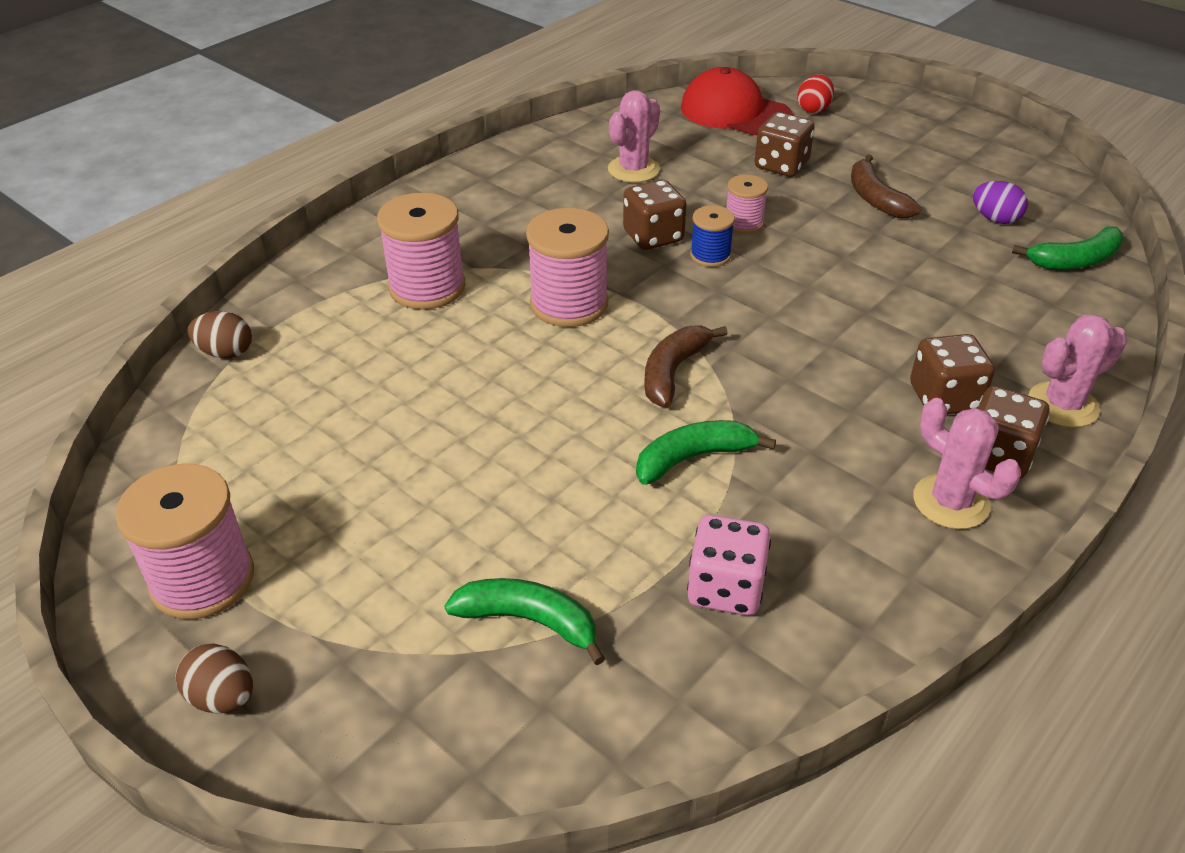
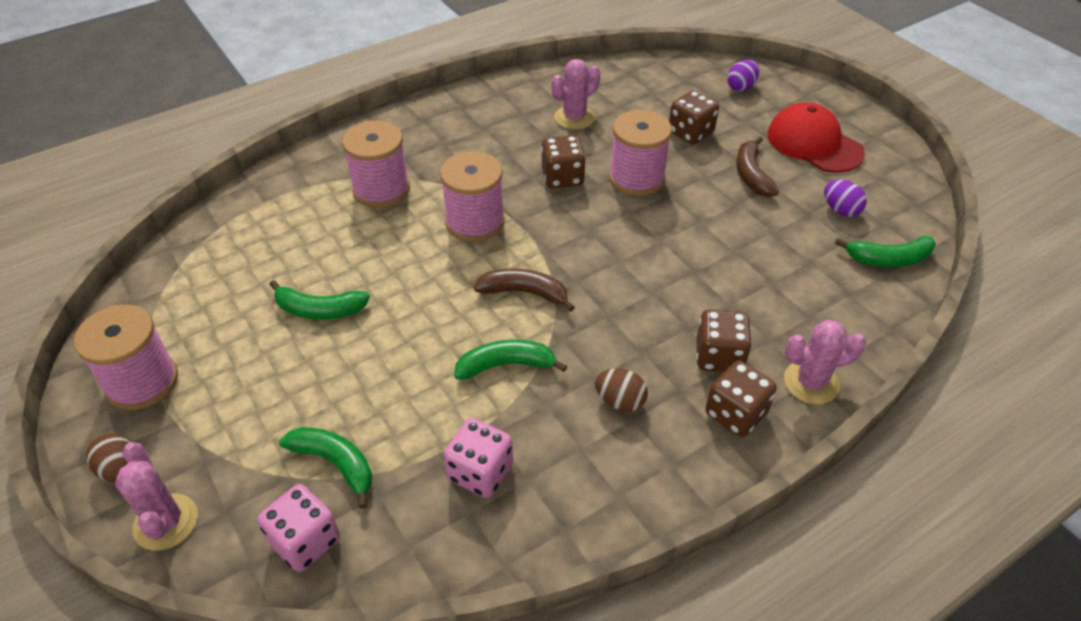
camera: 15 degrees right, 5 degrees up
(226, 353) = (226, 215): brown egg -> brown egg (620, 401)
(414, 441) = (319, 310): none -> green banana
(536, 725) = (305, 541): none -> pink dice
(673, 372) = (524, 293): brown banana -> brown banana turned 60 degrees clockwise
(710, 255) = (598, 201): blue spool -> none
(735, 112) = (677, 80): red cap -> red cap (814, 143)
(743, 223) = (636, 178): pink spool -> pink spool, size x1.81
(813, 109) = (741, 87): red egg -> purple egg
(951, 502) = (680, 443): pink cactus -> pink cactus (166, 522)

